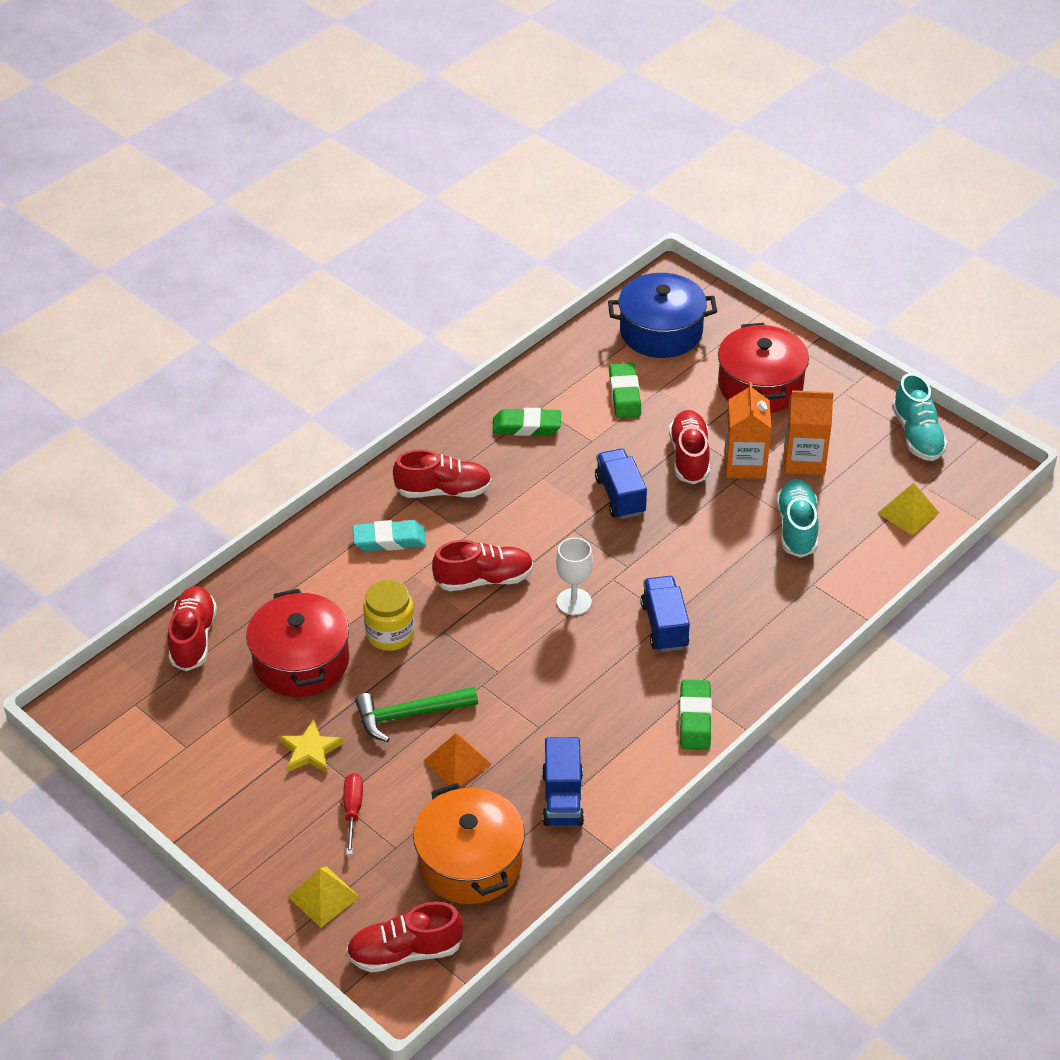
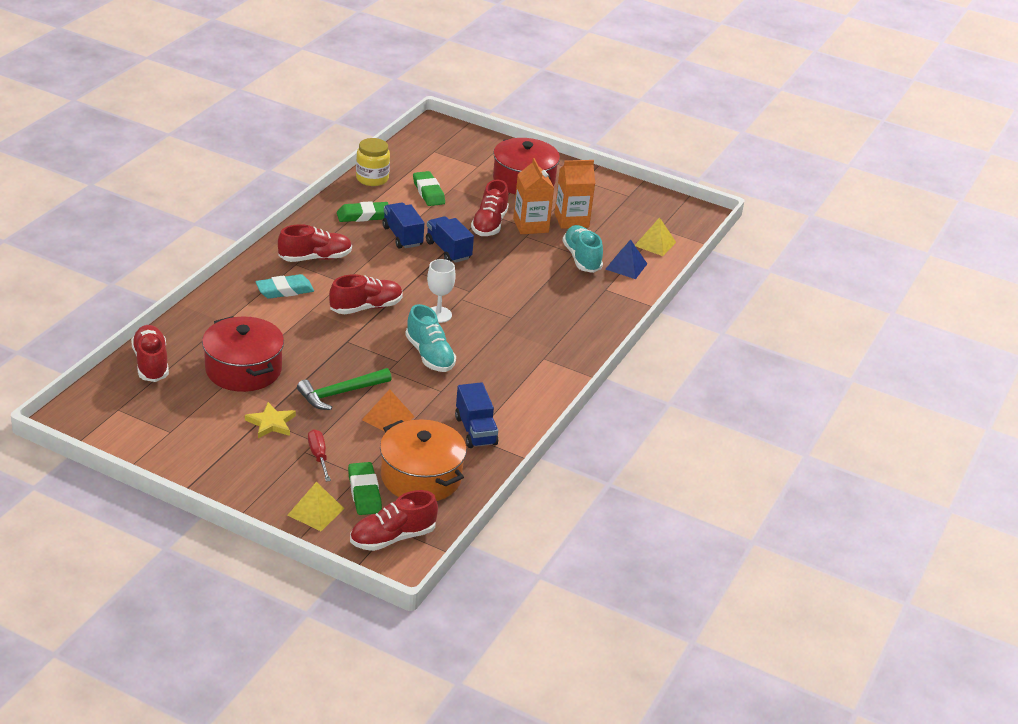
camera: 20 degrees left, 10 degrees down
(390, 634) = (307, 346): yellow jar -> yellow jar (372, 178)
(661, 331) = (440, 155): blue pot -> none
(664, 626) = (510, 322): blue truck -> blue truck (402, 236)
(689, 457) = (489, 224): red shoe -> red shoe turned 150 degrees counterclockwise
(695, 718) = (553, 374): green eraser -> green eraser (364, 492)
(854, 548) = (626, 266): none -> blue pyramid
(917, 435) = (643, 200): turquoise shoe -> turquoise shoe (429, 355)

